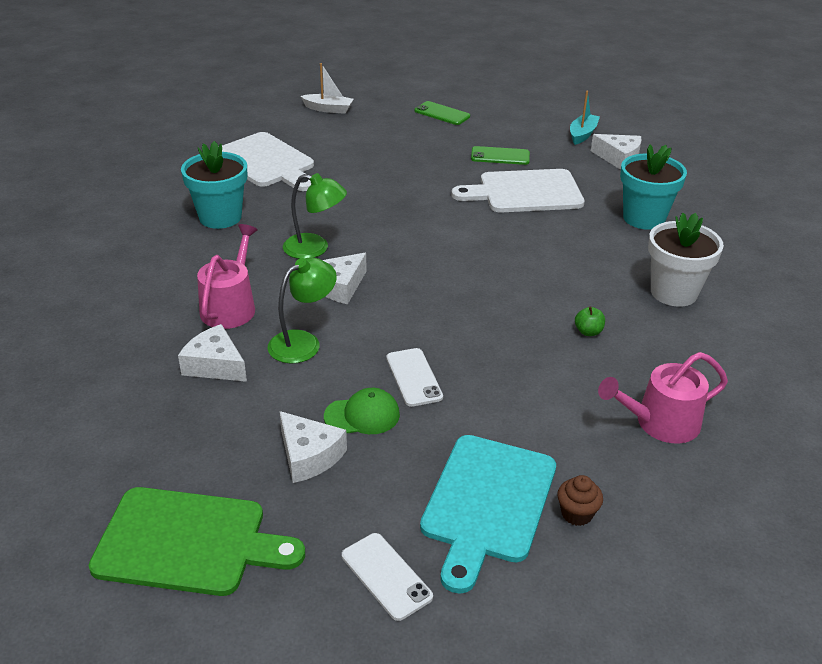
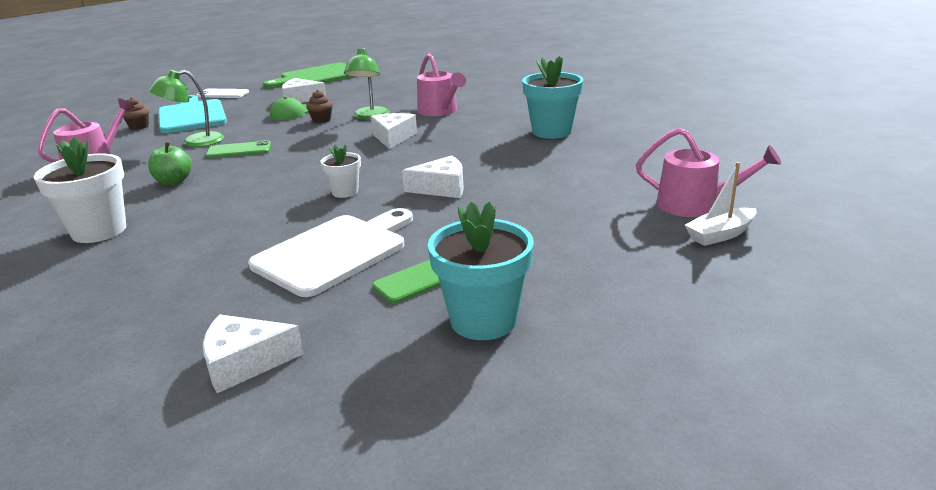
camera: 140 degrees right, 10 degrees down
(215, 365) = (400, 99): white cheese -> white cheese (441, 188)
(266, 162) = (621, 167): white cutting board -> none
(298, 124) = (695, 205): none -> pink watering can
(315, 248) = (449, 144): green lamp -> green lamp (194, 142)
(354, 370) = (321, 120): none -> brown cupcake
(414, 377) = (281, 128): white phone -> none
(442, 114) = (597, 302): green phone -> green phone (239, 150)
(464, 238) = (345, 192): none -> white flower pot
(582, 134) = (345, 382): turquoise boat -> none
(588, 332) = (174, 181): green apple -> green apple, size x1.51
(644, 218) = (159, 286): turquoise flower pot -> turquoise flower pot (483, 320)

